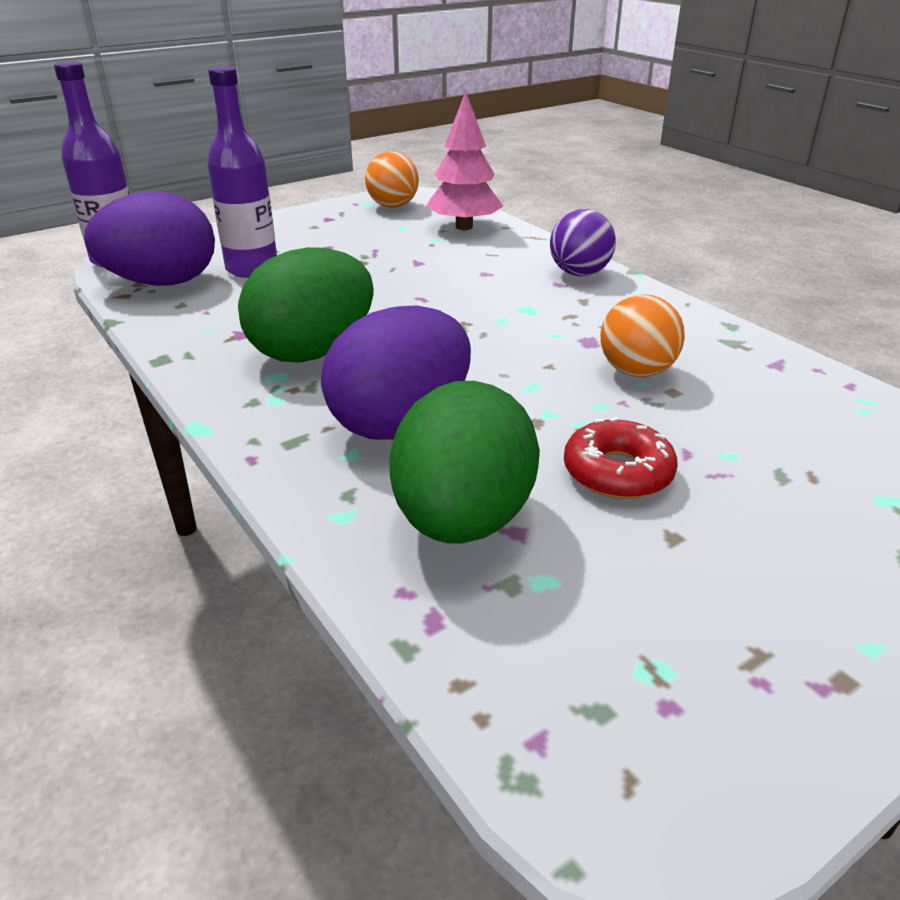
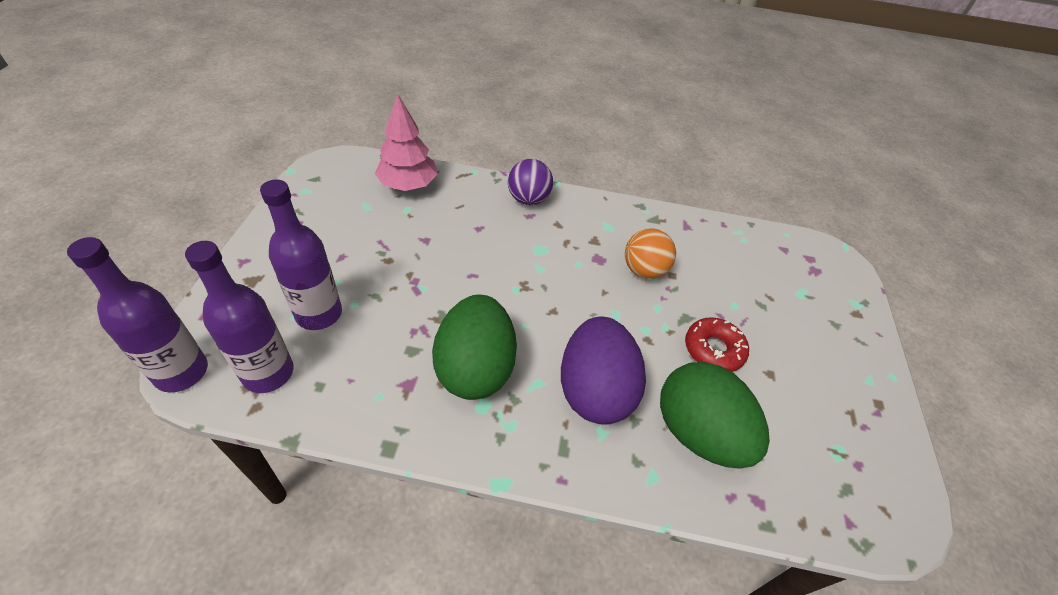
camera: 50 degrees left, 15 degrees up
(162, 283) = (268, 373): purple egg -> purple bottle
(393, 206) = (328, 184): orange ball -> none

